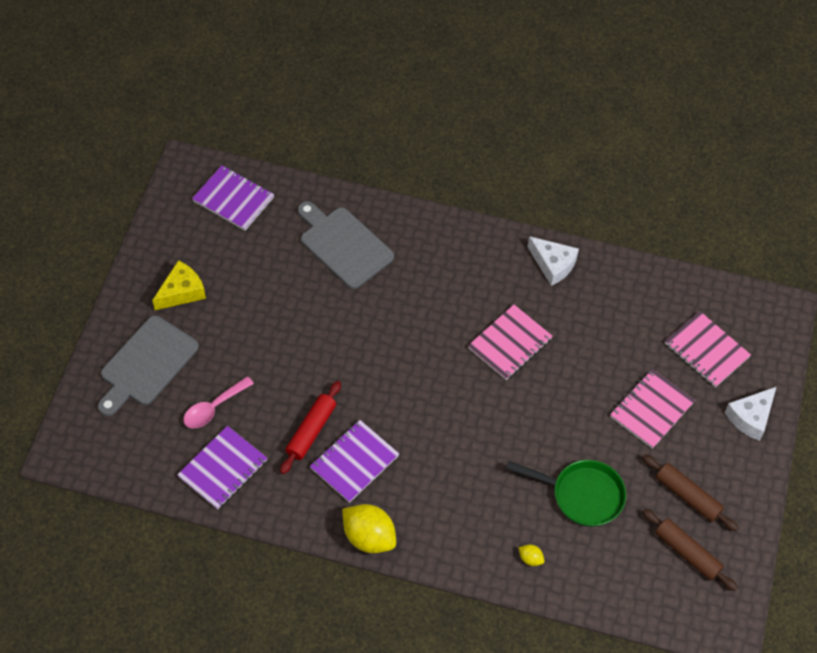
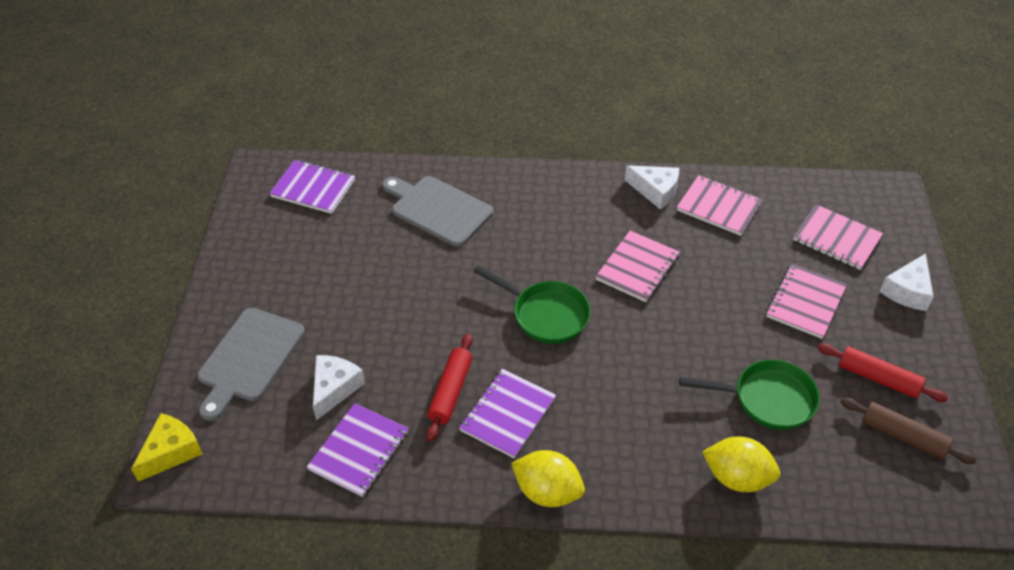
camera: 10 degrees left, 10 degrees down
(182, 292) = (275, 281): yellow cheese -> yellow cheese (171, 452)
(213, 408) = (334, 388): pink spoon -> white cheese
(413, 374) = (545, 314): none -> green pan
(530, 559) = (737, 477): yellow lemon -> yellow lemon, size x2.24
(607, 294) = (719, 207): none -> pink notebook
(688, 496) = (878, 378): brown rolling pin -> red rolling pin

